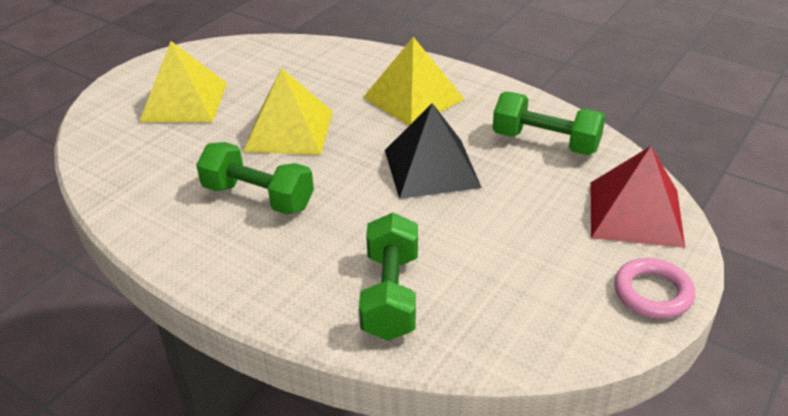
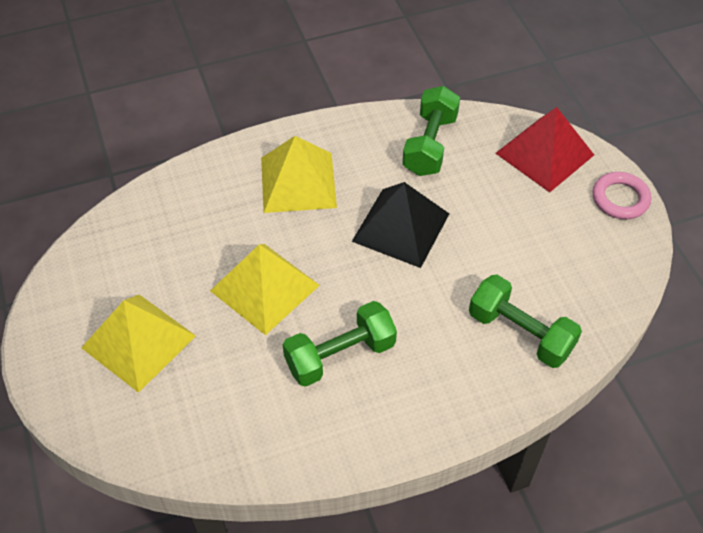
camera: 55 degrees left, 15 degrees up
(545, 142) = (430, 145): green dumbbell -> green dumbbell turned 45 degrees counterclockwise

